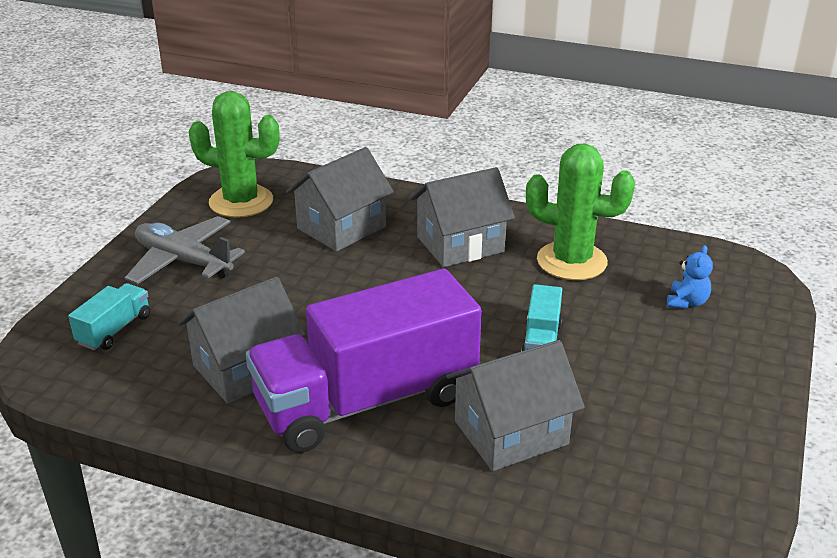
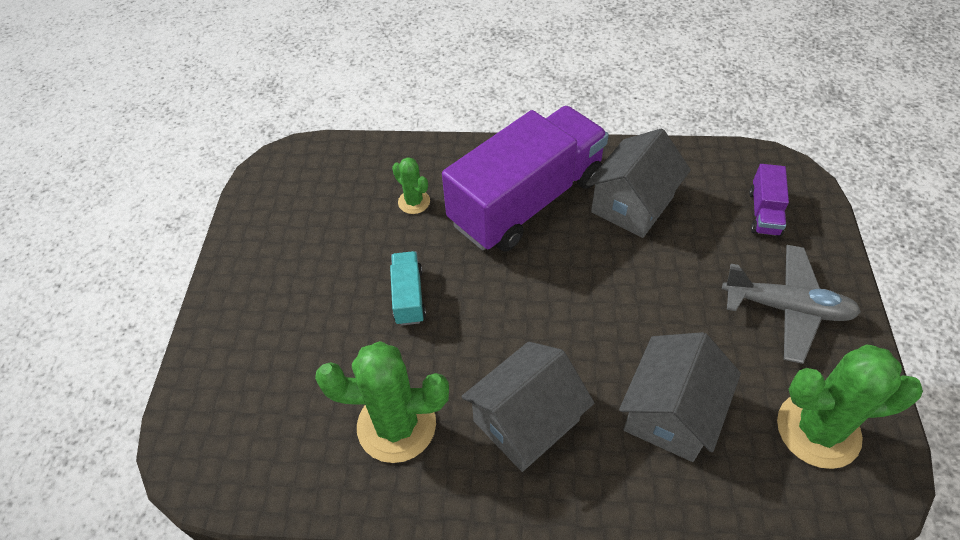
camera: 165 degrees right, 20 degrees up
(114, 330) = (764, 212): turquoise truck -> purple truck
(511, 432) = (414, 202): grey house -> green cactus
(687, 302) = (273, 389): blue teddy bear -> none

